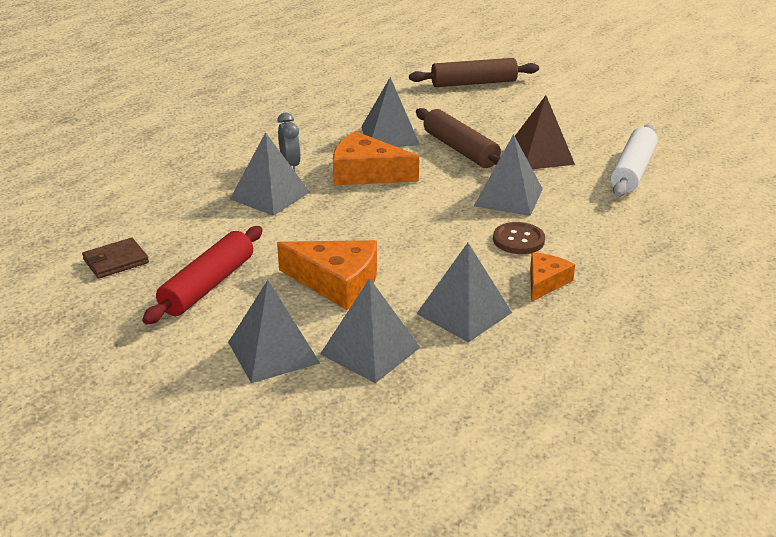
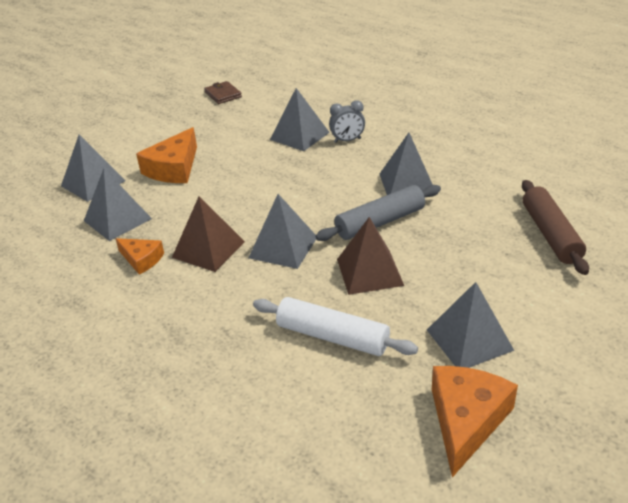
camera: 95 degrees right, 5 degrees up
(207, 285) = (186, 125): red rolling pin -> none
(273, 352) = (107, 151): grey pyramid -> grey pyramid (469, 340)
(366, 173) = (333, 174): orange cheese -> orange cheese (466, 420)
(460, 149) = (380, 222): brown rolling pin -> grey rolling pin
(518, 240) = (208, 249): brown button -> brown pyramid

